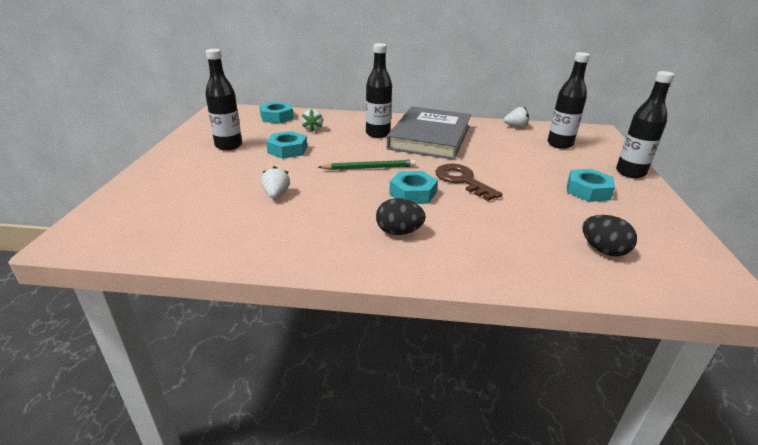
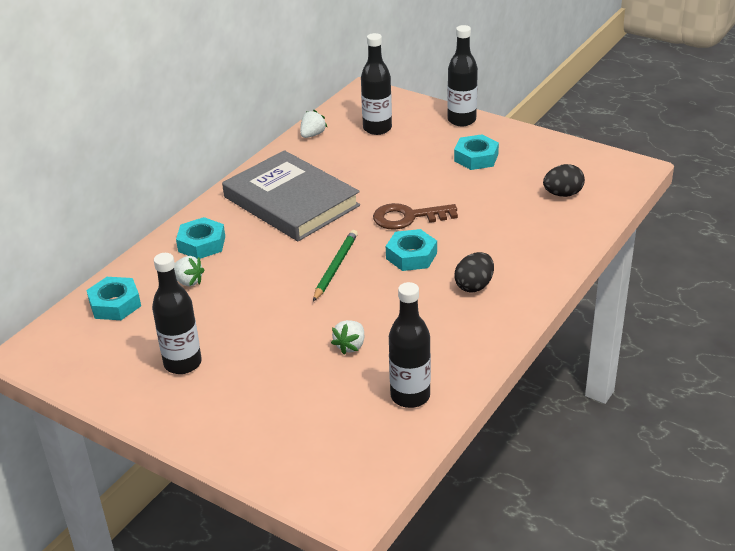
camera: 60 degrees left, 5 degrees up
(276, 194) = (350, 346): white strawberry -> white strawberry turned 90 degrees counterclockwise
(287, 150) = (238, 316): turquoise nut -> turquoise nut (202, 244)
(378, 134) = (248, 235): black bottle -> black bottle (410, 396)

